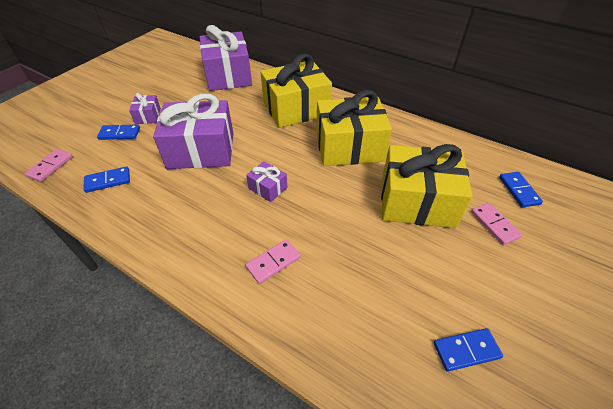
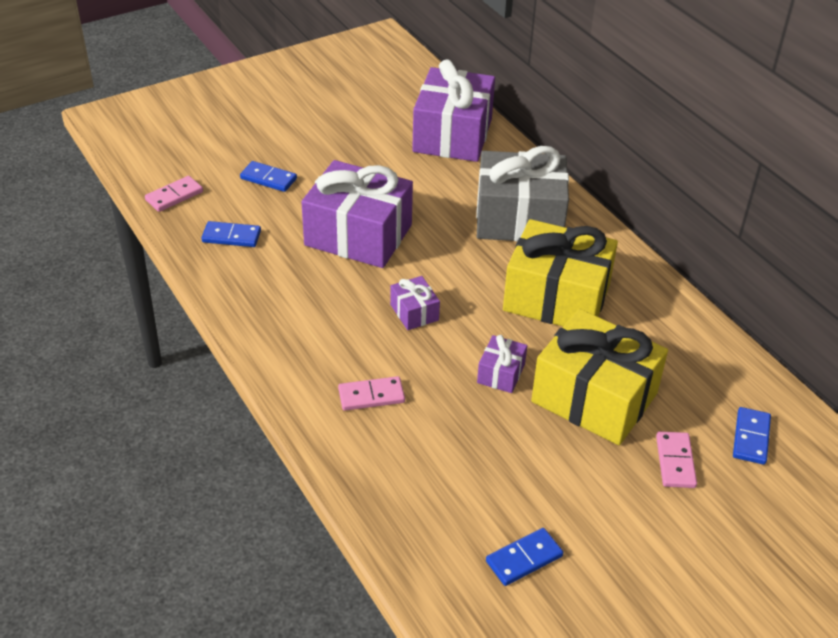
camera: 25 degrees right, 5 degrees down
(148, 116) = (313, 165): purple gift -> purple gift (501, 373)
(296, 109) = (519, 218): yellow gift -> grey gift
(466, 350) = (524, 559): blue domino -> blue domino turned 45 degrees counterclockwise

